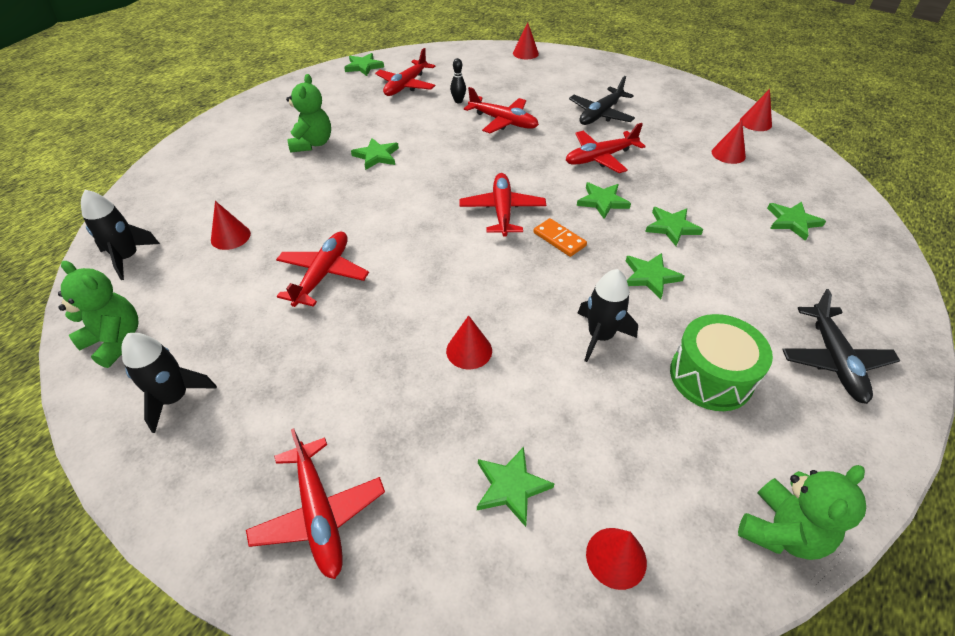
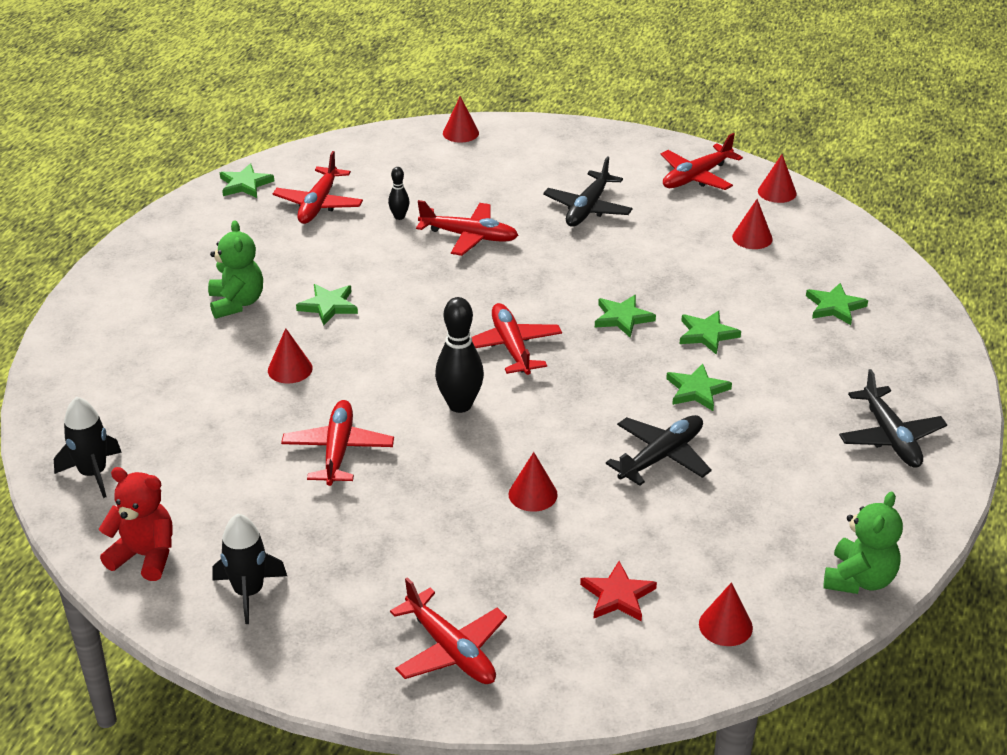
camera: 15 degrees left, 10 degrees down
(116, 341) = (145, 556): green teddy bear -> red teddy bear
(230, 236) = (203, 430): red cone -> red cone (290, 369)
(440, 252) = (460, 405): none -> black bowling pin
(511, 487) = (618, 595): green star -> red star
(559, 239) = (587, 368): orange domino -> none
(600, 157) = (605, 265): red plane -> red plane (697, 177)
(600, 336) = (661, 457): black rocket -> black plane
(711, 376) = (777, 473): green drum -> none

